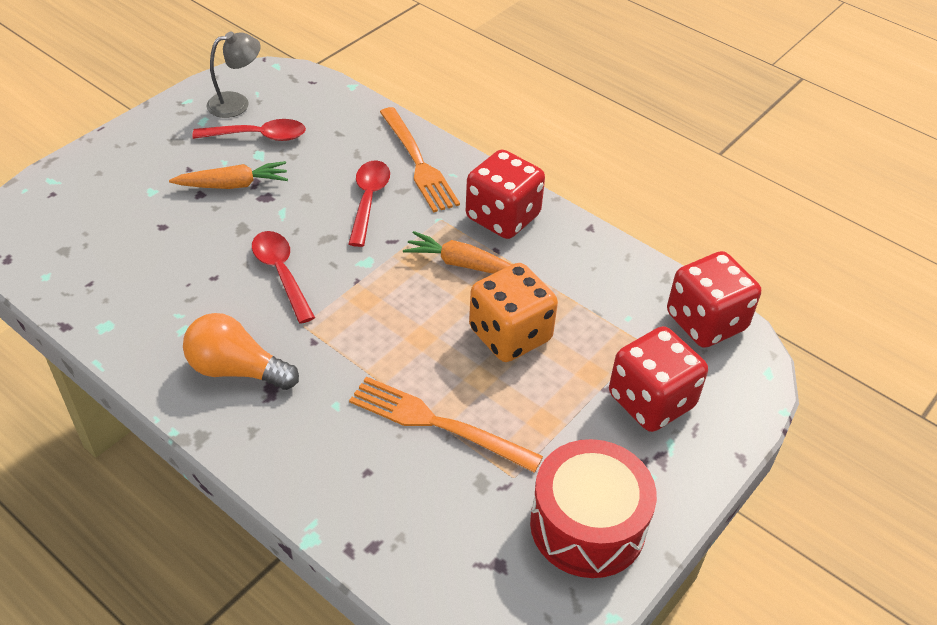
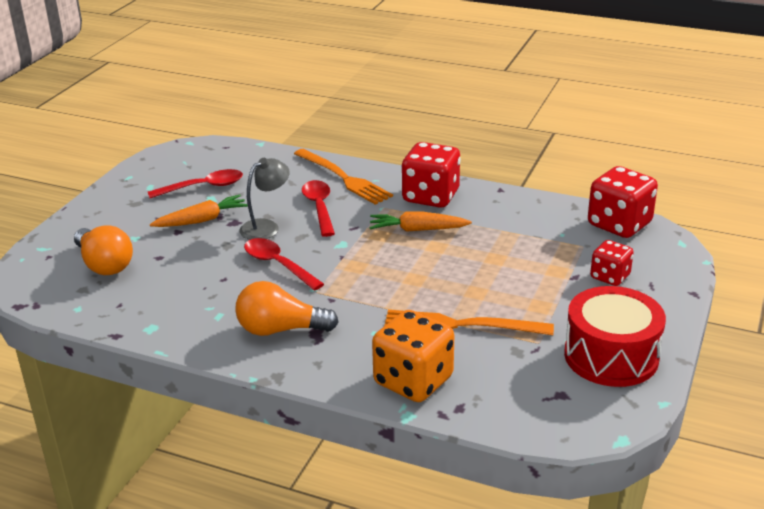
camera: 15 degrees left, 15 degrees down
(102, 221) = (104, 264): none -> orange light bulb
(237, 103) = (172, 171): grey lamp -> grey lamp (266, 227)
(510, 335) = (481, 262): orange dice -> orange dice (413, 381)
(651, 401) = (610, 277): red dice -> red dice, size x0.59

